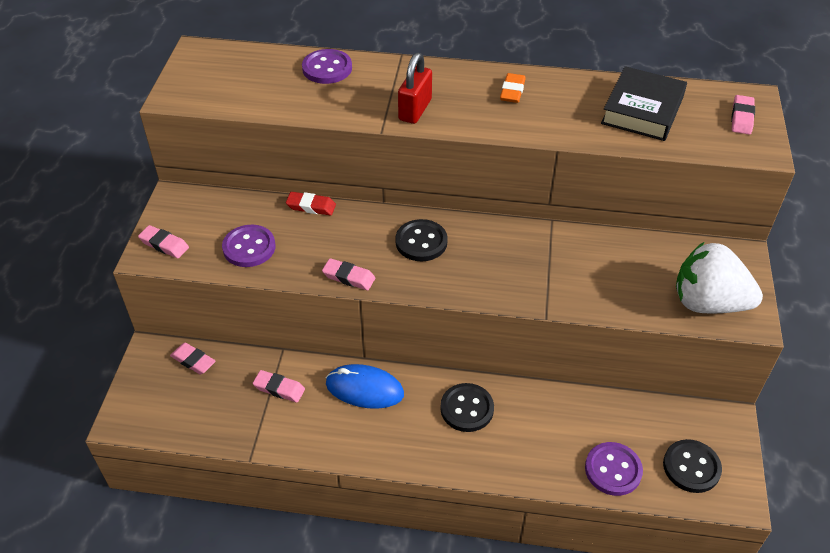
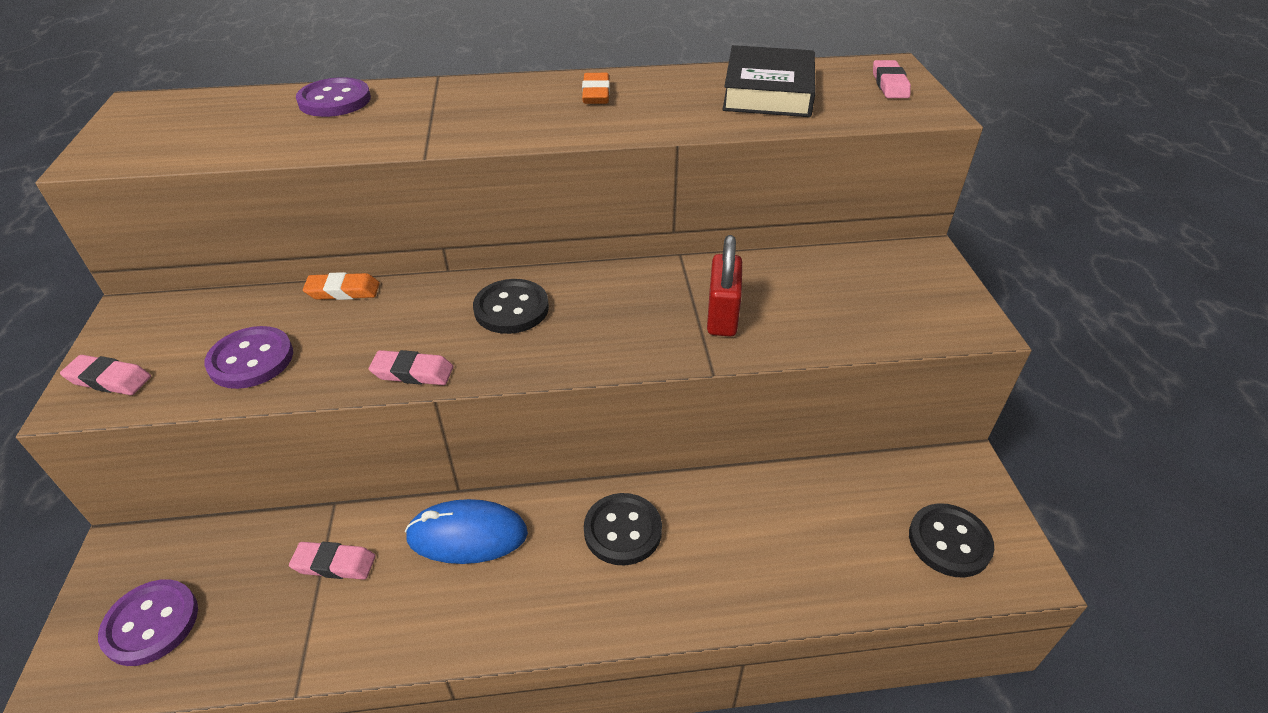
camera: 15 degrees left, 5 degrees down
(193, 361) = (190, 551): pink eraser -> none
(311, 206) = (343, 291): red eraser -> orange eraser
(415, 110) = (468, 128): red padlock -> red padlock (722, 316)
(613, 470) = (850, 571): purple button -> purple button (151, 623)
(708, 303) = (915, 315): white strawberry -> none

